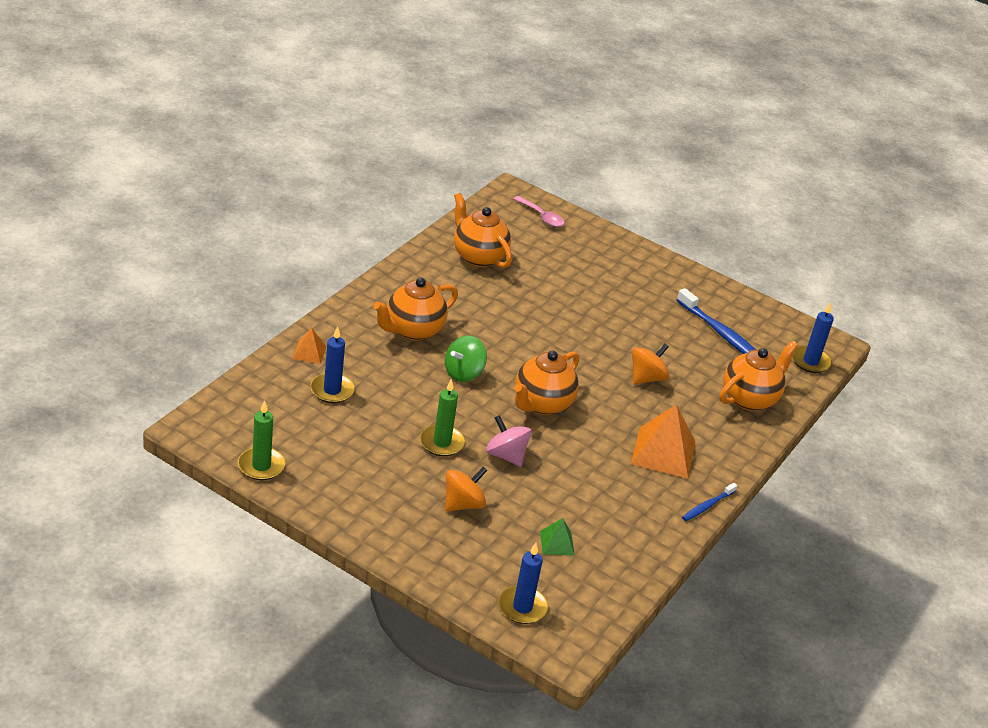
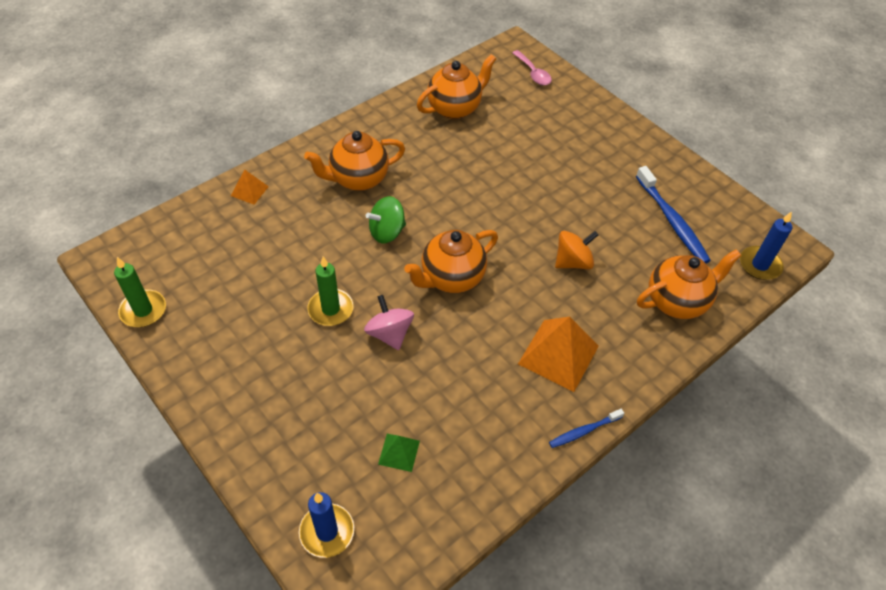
camera: 20 degrees right, 15 degrees up
(332, 390) = (251, 235): blue candle -> none
(463, 504) = (320, 386): orange spinning top -> none
(478, 257) = (454, 108): orange teapot -> orange teapot turned 75 degrees clockwise

